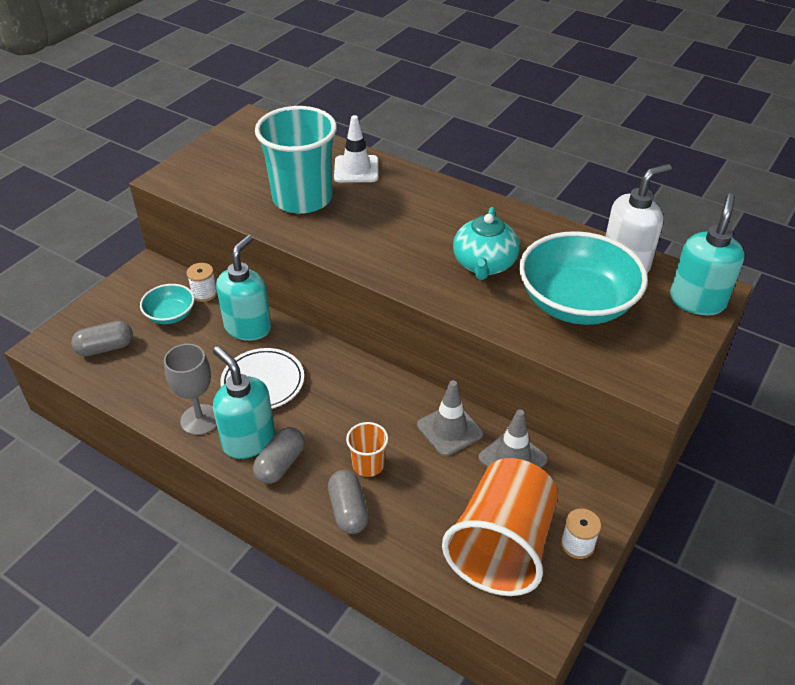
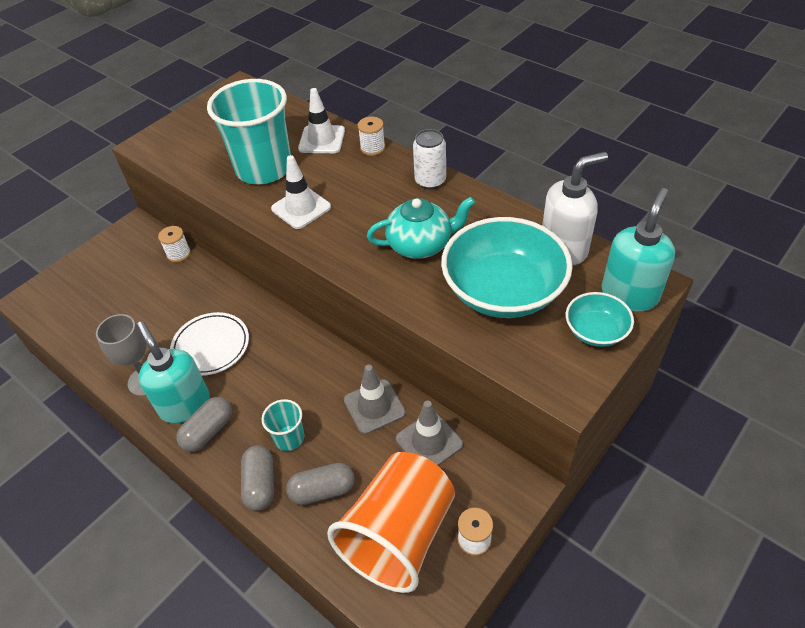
camera: 10 degrees right, 5 degrees up
(105, 348) = (80, 304): grey capsule -> grey capsule (322, 490)
(170, 315) = (144, 274): turquoise bowl -> turquoise bowl (595, 331)
(248, 327) = (210, 290): turquoise soap dispenser -> none
(352, 235) = (301, 208): none -> white traffic cone
(368, 465) = (289, 438): orange cup -> turquoise cup
(411, 176) = (372, 148): none -> white spool
(478, 205) = (430, 181): none -> white can
(484, 265) = (420, 245): turquoise teapot -> turquoise teapot turned 120 degrees counterclockwise

